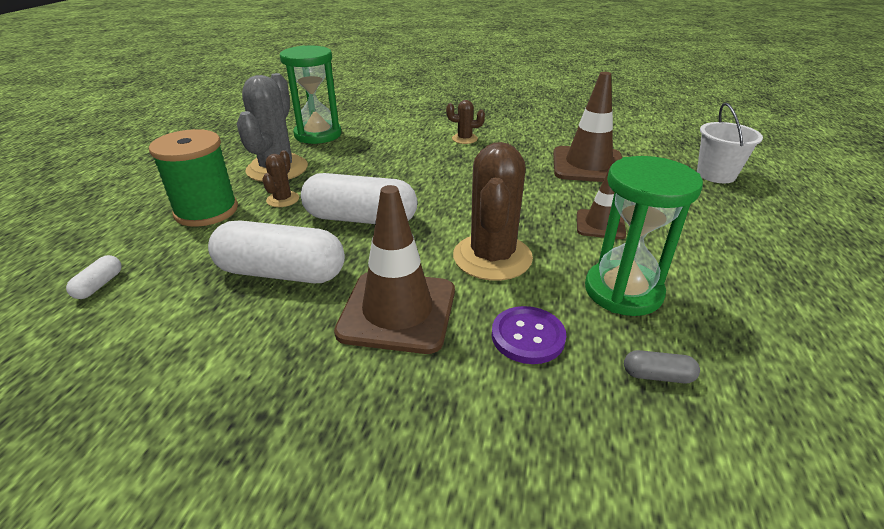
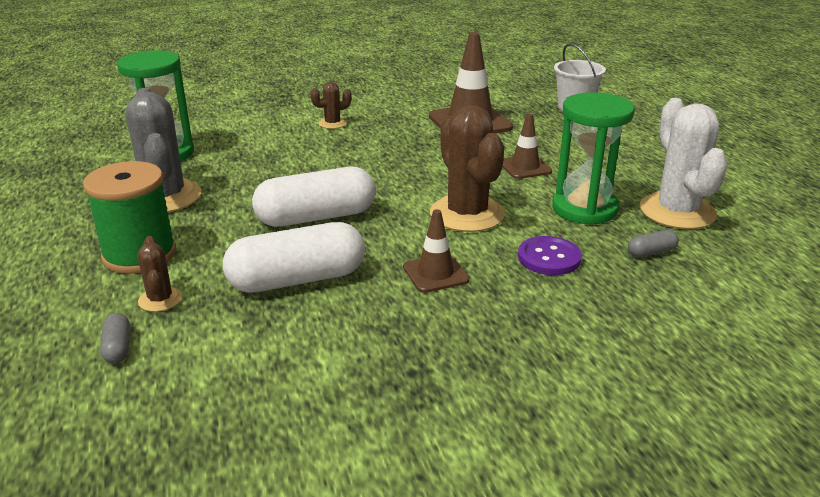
camera: 30 degrees left, 5 degrees down
(99, 285) = (117, 347): white capsule -> grey capsule
(283, 199) = (212, 222): brown cactus -> brown cactus (160, 299)
(397, 311) = (435, 274): brown traffic cone -> brown traffic cone, size x0.56
(739, 333) = (677, 211): none -> white cactus

